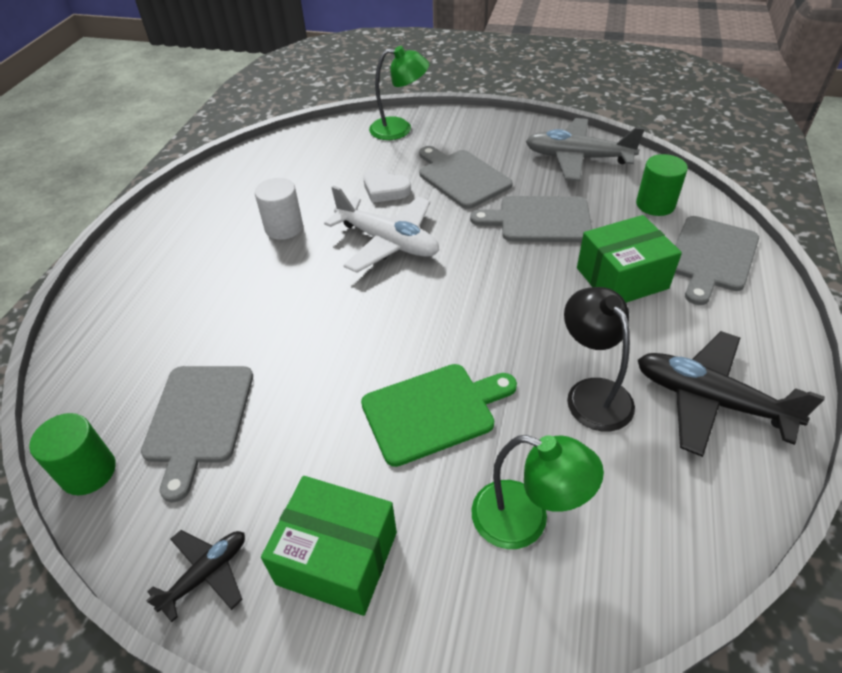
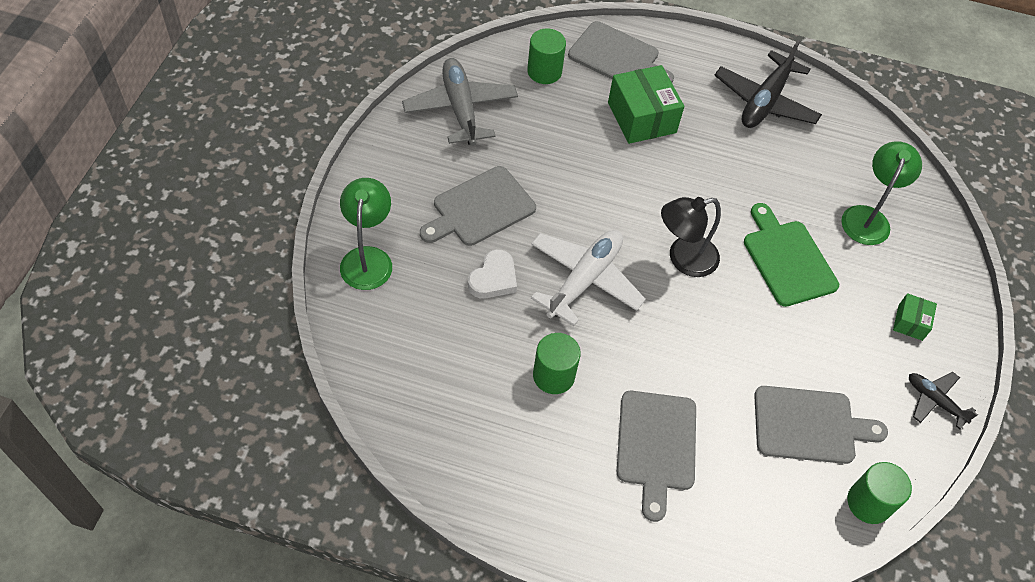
camera: 95 degrees left, 10 degrees up
(284, 228) = (553, 375): white cylinder -> green cylinder
(337, 558) = (910, 322): green box -> green box, size x0.51
(539, 220) = (559, 156): grey cutting board -> grey cutting board (656, 445)
(577, 158) = (460, 109): grey plane -> grey plane turned 150 degrees clockwise
(592, 393) = (763, 162): black lamp -> black lamp (683, 259)

